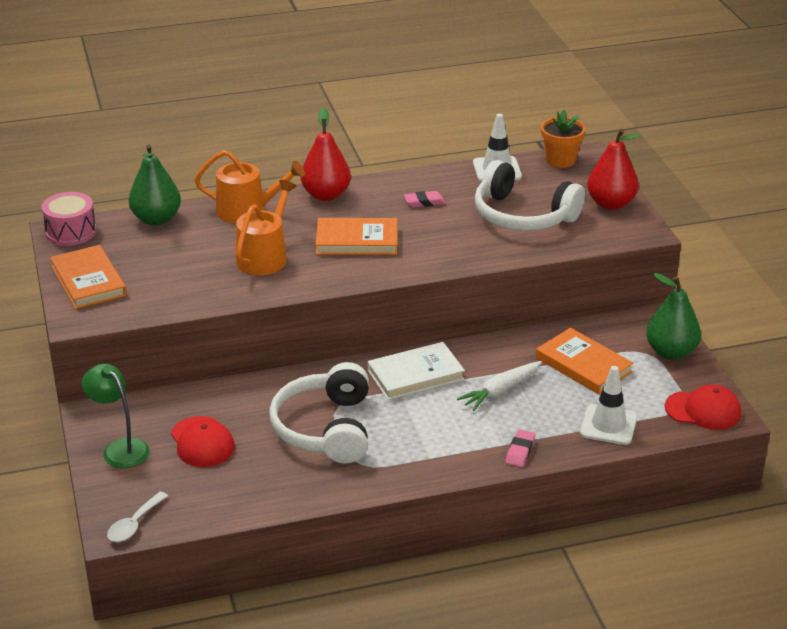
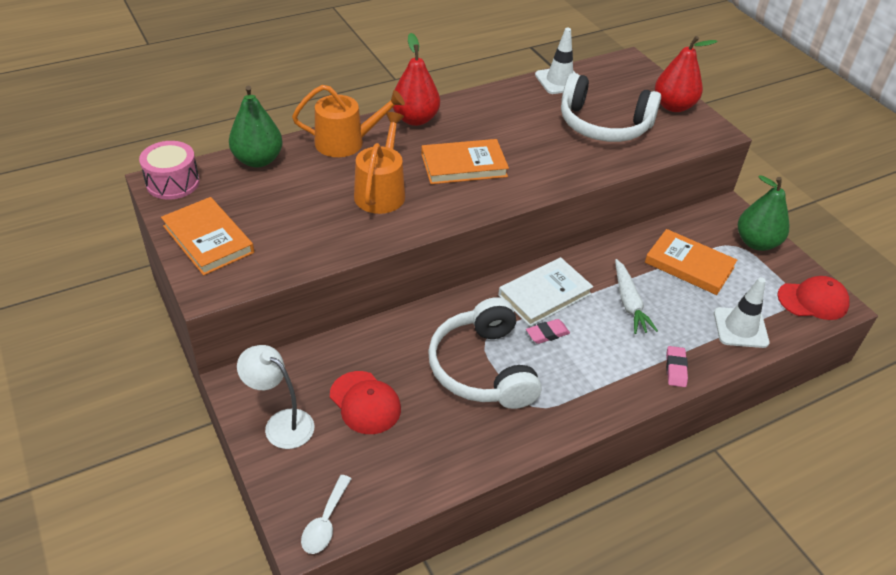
camera: 15 degrees left, 10 degrees up
(120, 448) = (281, 423): green lamp -> white lamp
(424, 202) = (509, 119): pink eraser -> pink eraser (547, 334)
(500, 391) = (629, 303): white carrot -> white carrot turned 45 degrees counterclockwise
(560, 160) = (610, 67): orange flower pot -> none

